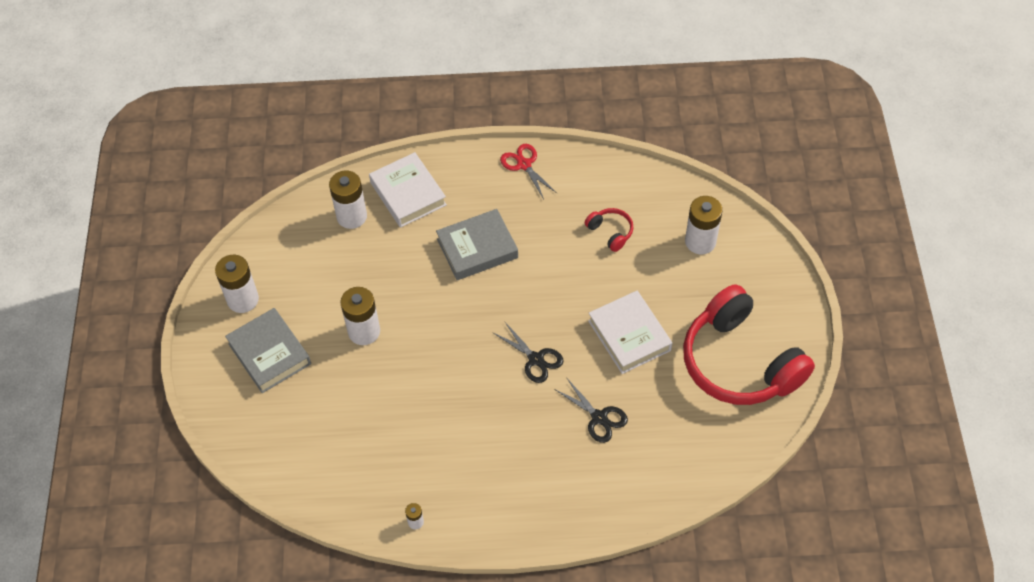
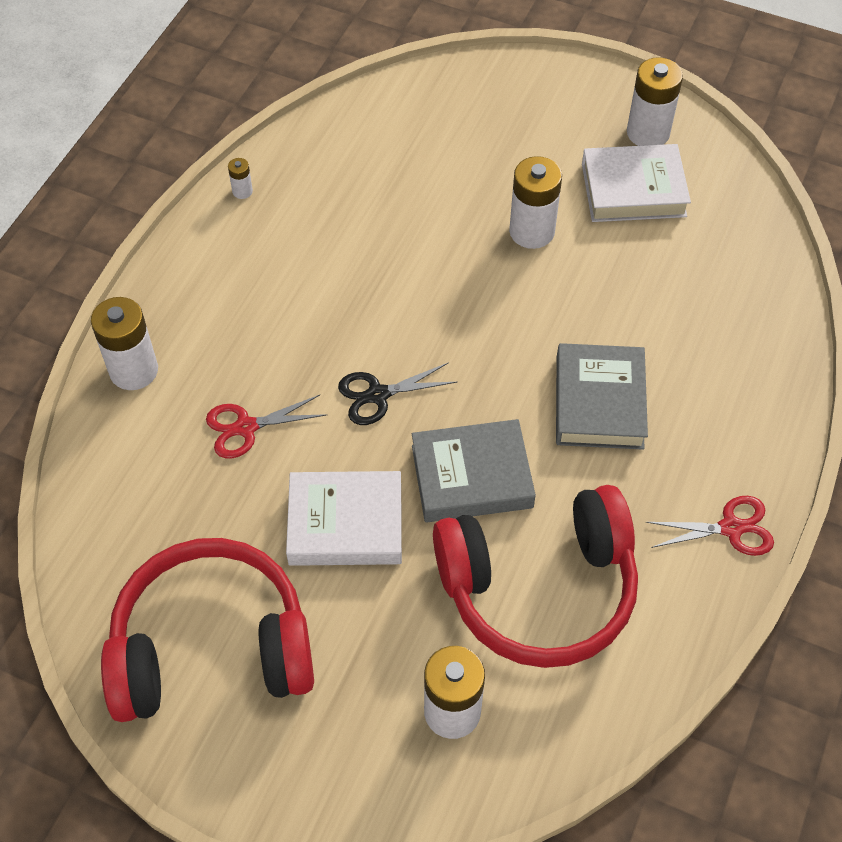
camera: 115 degrees right, 0 degrees up
(269, 354) = (552, 134): grey book -> grey book (471, 476)
(351, 216) = (730, 280): white battery -> white battery (134, 370)
(408, 194) = (741, 358): white book -> white book (633, 190)
(599, 418) = (246, 427): black scissors -> red scissors
(610, 232) = (539, 588): red headphones -> red headphones, size x2.47

